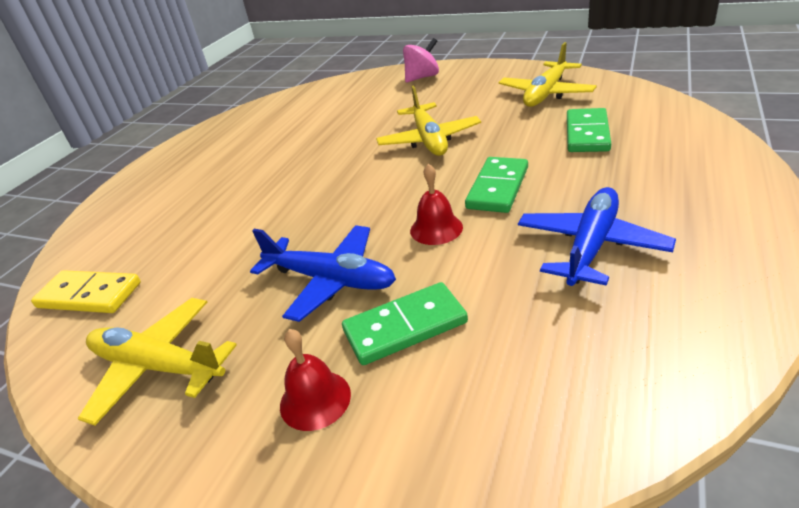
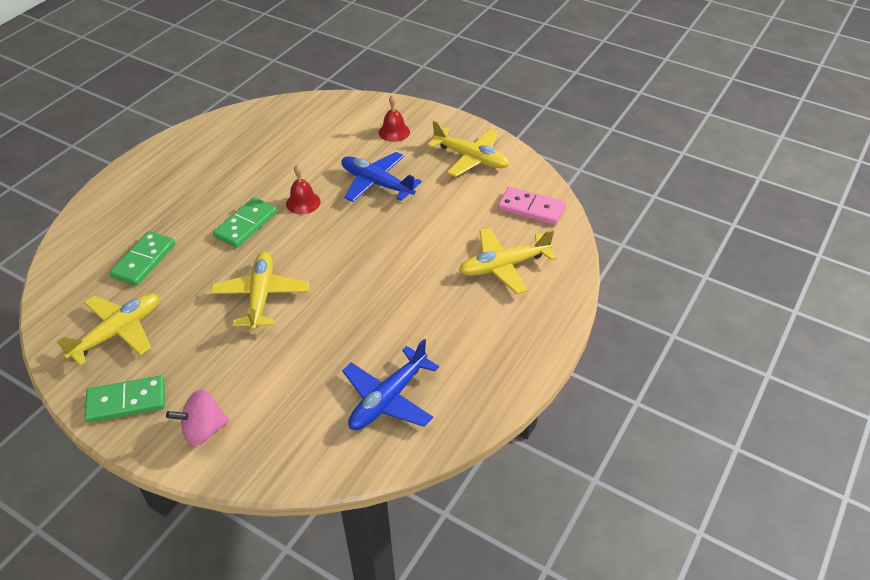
camera: 175 degrees left, 10 degrees up
(89, 295) = (531, 208): yellow domino -> pink domino
(159, 219) = (503, 266): none -> yellow plane
(405, 327) = (345, 151): green domino -> green domino (126, 401)
(591, 245) = (230, 171): blue plane -> blue plane (388, 399)

